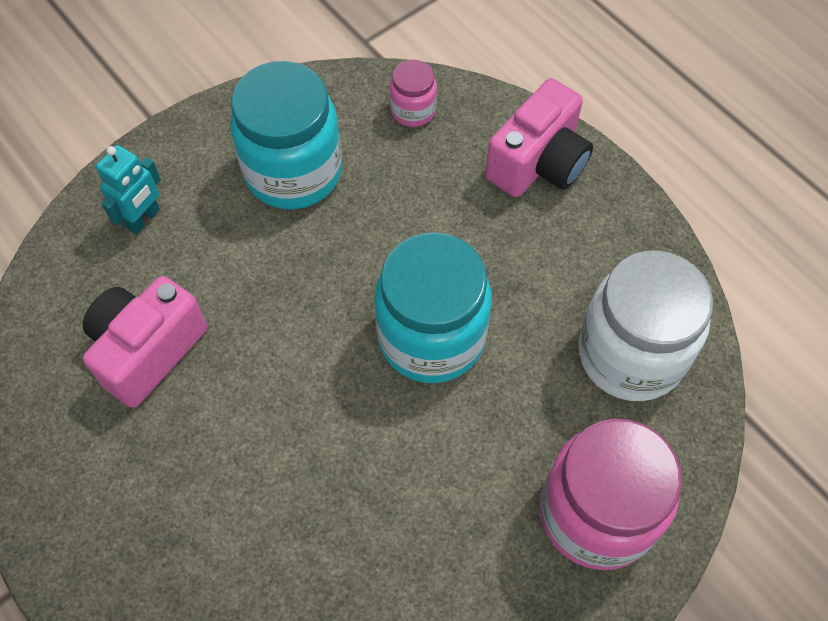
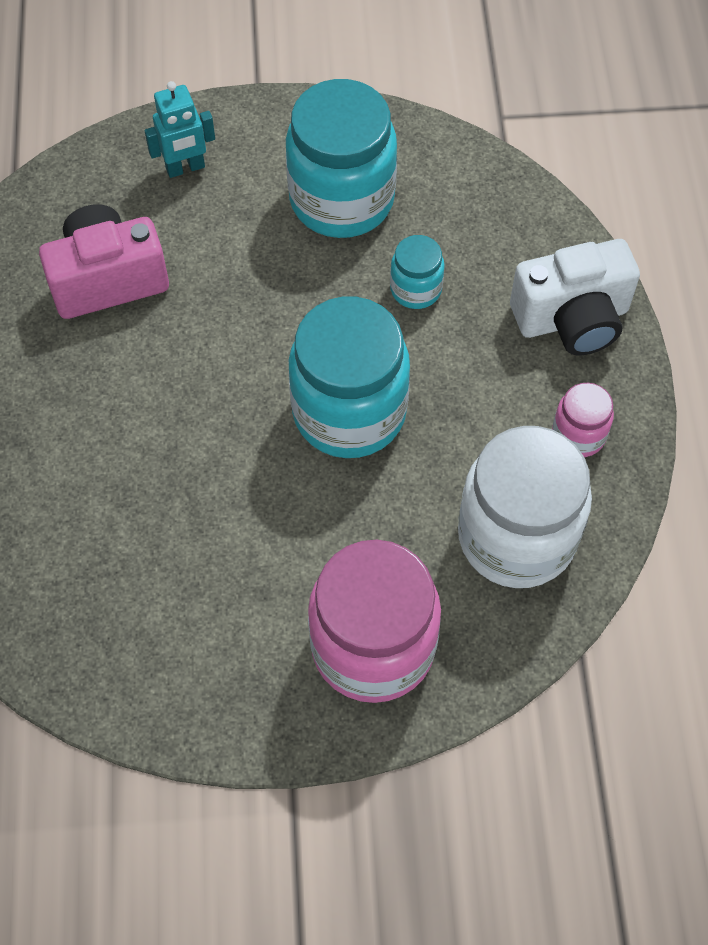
camera: 35 degrees right, 0 degrees up
(406, 209) = (416, 289): none -> turquoise jar
(413, 110) = (493, 205): pink jar -> pink jar (578, 435)
(538, 163) = (572, 319): pink camera -> white camera

